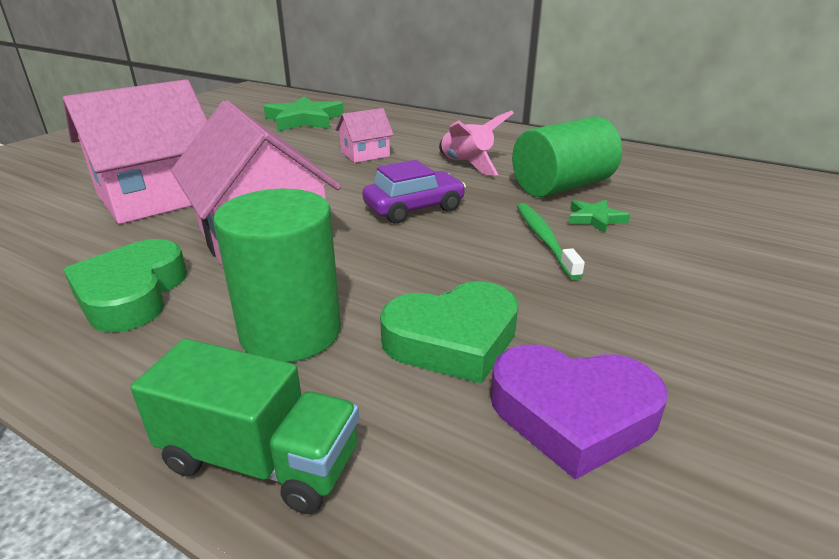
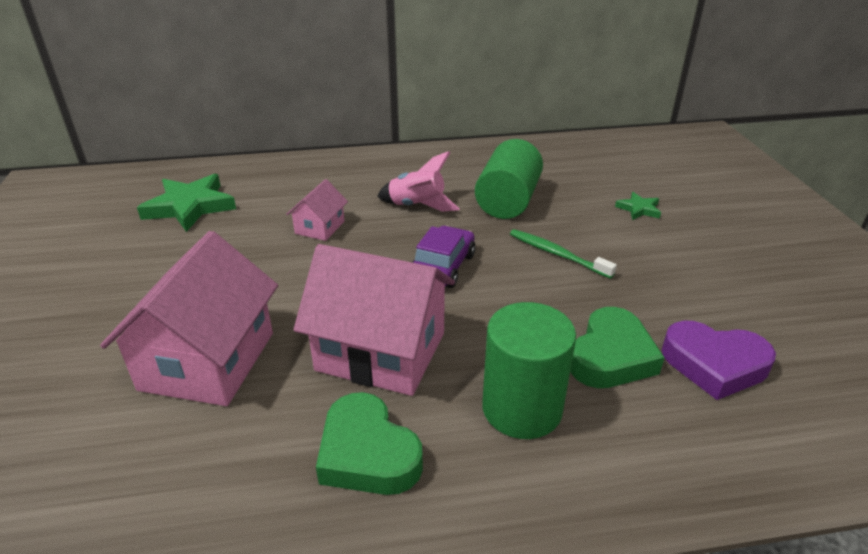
camera: 40 degrees left, 5 degrees up
(260, 460) = (632, 489): green truck -> none
(572, 414) = (714, 364): purple heart -> purple heart turned 45 degrees clockwise
(595, 219) = (562, 223): green star -> green star (639, 209)

